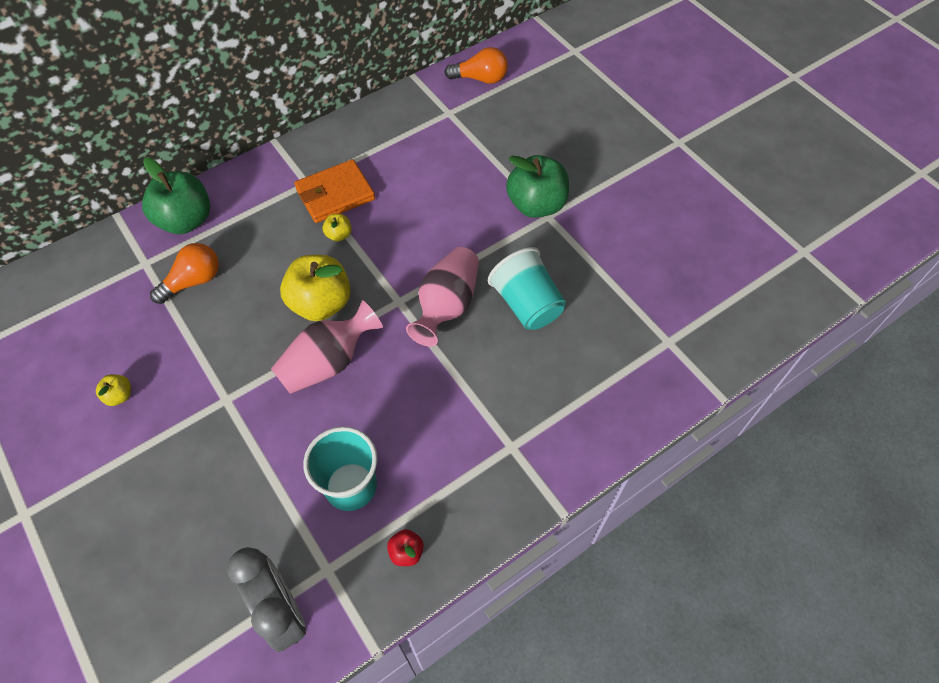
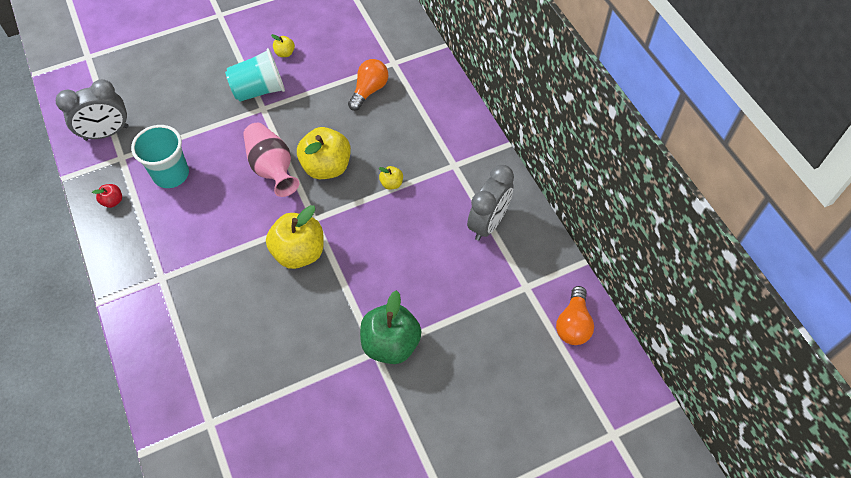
camera: 100 degrees right, 0 degrees up
(186, 220) = (429, 85): green apple -> none
(193, 281) = (369, 90): orange light bulb -> orange light bulb turned 120 degrees counterclockwise
(335, 194) = (437, 184): orange wallet -> none
(380, 147) = (488, 223): none -> grey clock
(446, 306) = (299, 252): pink vase -> yellow apple
(526, 304) = (283, 313): turquoise cup -> turquoise cup (259, 90)

